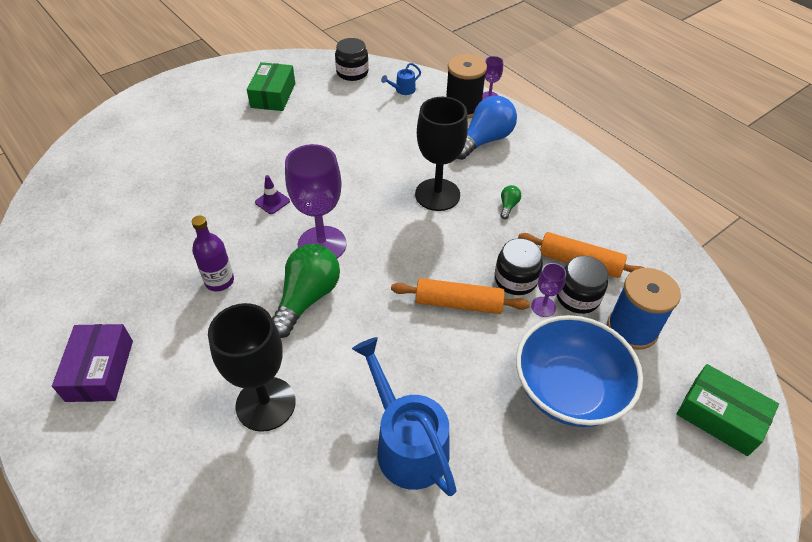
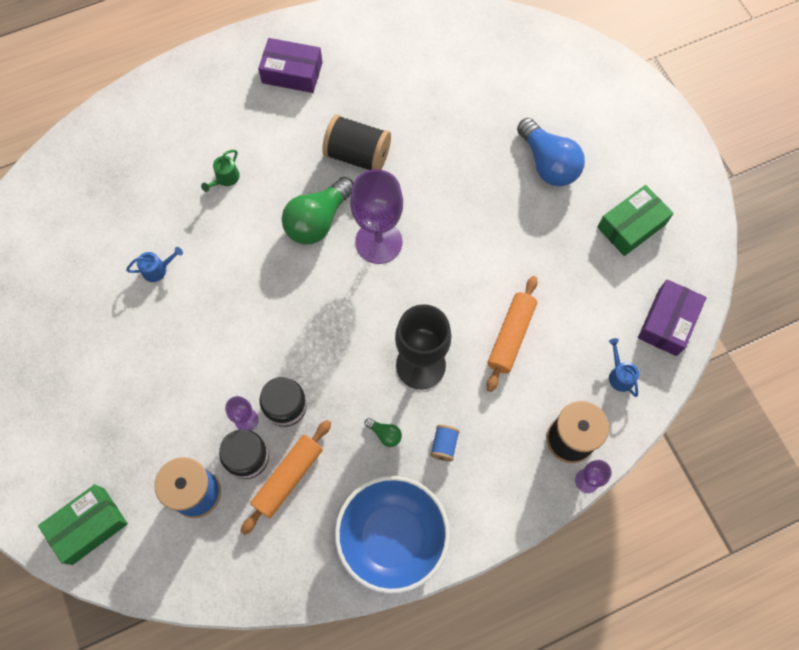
camera: 105 degrees right, 20 degrees up
(219, 281) = (357, 155): purple bottle -> black spool
(265, 404) = (225, 179): black goblet -> green watering can
(272, 201) = (448, 206): purple traffic cone -> none
(273, 95) = (631, 226): green box -> green box turned 60 degrees counterclockwise
(307, 298) = (318, 221): green light bulb -> green light bulb turned 90 degrees clockwise
(352, 72) = (667, 322): black jar -> purple box
(406, 443) = (158, 269): blue watering can -> blue watering can, size x0.44
(458, 303) = (274, 345): orange rolling pin -> orange rolling pin (511, 336)
(484, 140) = (500, 445): blue light bulb -> blue light bulb (548, 163)
(500, 170) = (444, 445): none -> blue spool
(568, 390) = (157, 407): blue bowl -> blue bowl (392, 537)

